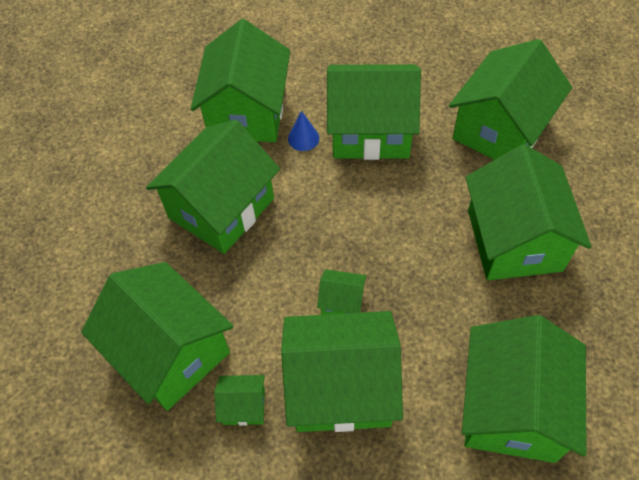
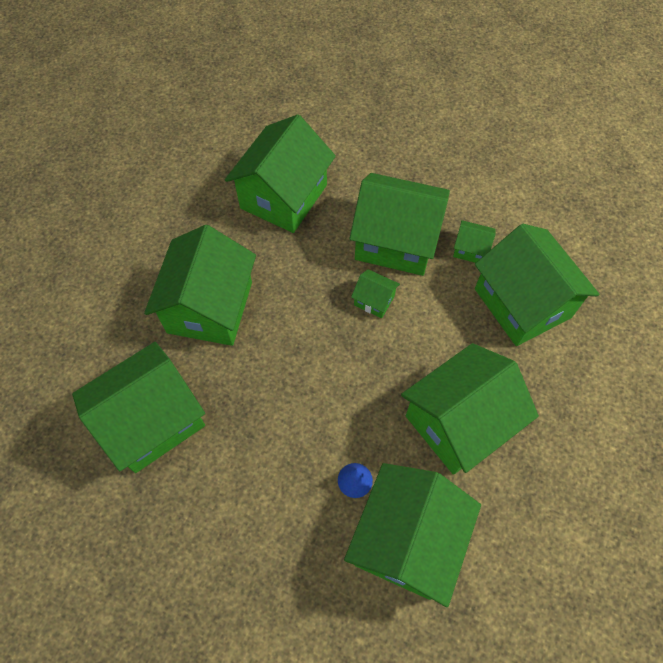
camera: 165 degrees left, 5 degrees up
(370, 131) = (281, 464): green house -> none

